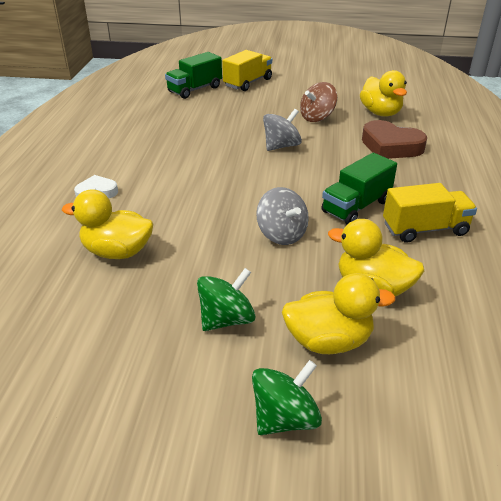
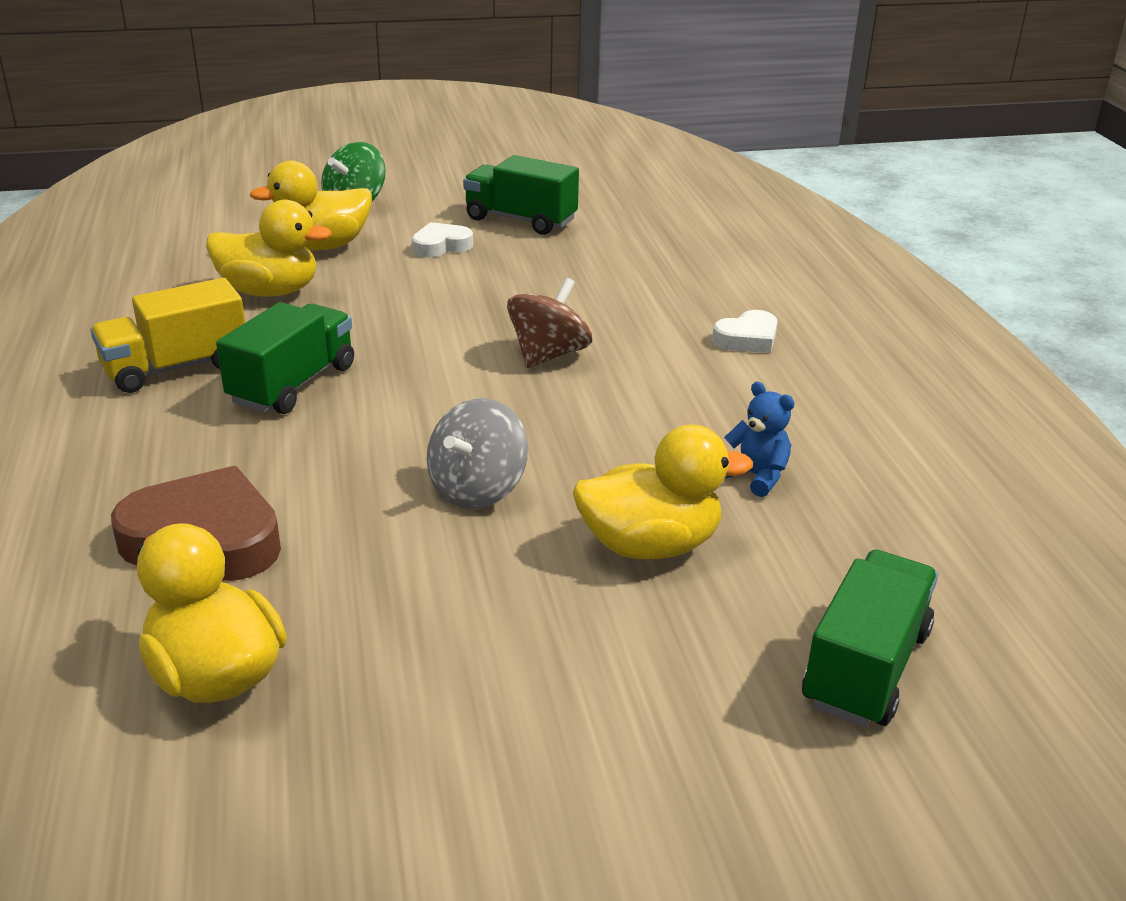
camera: 160 degrees right, 5 degrees down
(117, 252) = (624, 278): yellow duck -> yellow duck (650, 545)
(137, 346) = (520, 220): none -> green truck
(170, 134) = (756, 476): none -> blue teddy bear
(226, 319) = (441, 246): green spinning top -> white heart
(248, 83) = (724, 755): yellow truck -> none
(281, 234) = (409, 328): grey spinning top -> none
(317, 117) = (416, 610): brown spinning top -> brown spinning top (548, 355)

